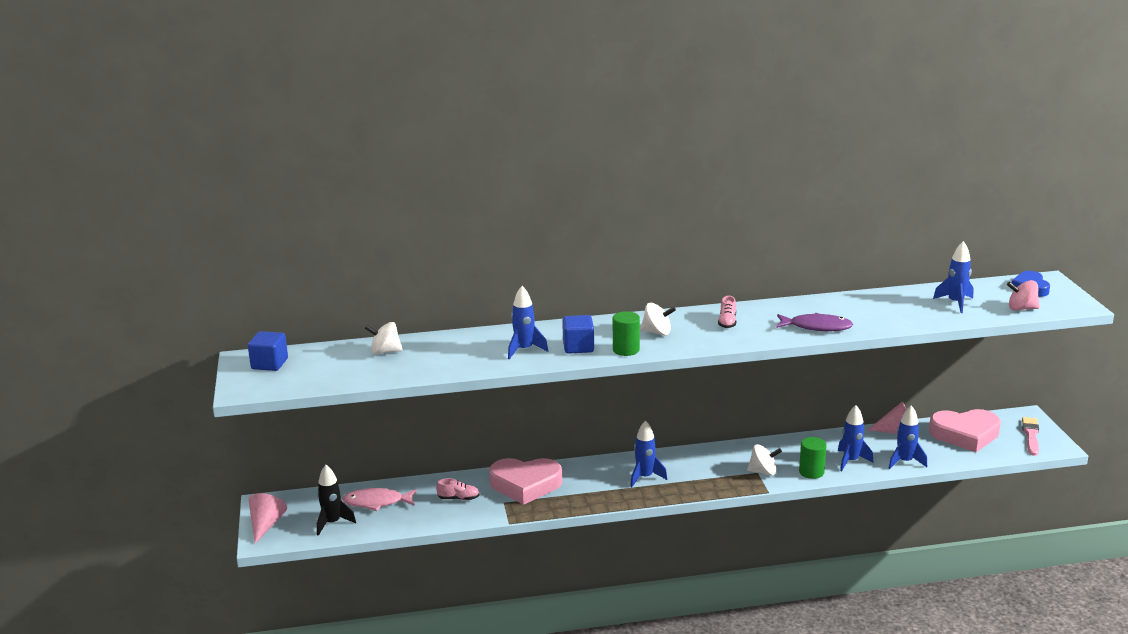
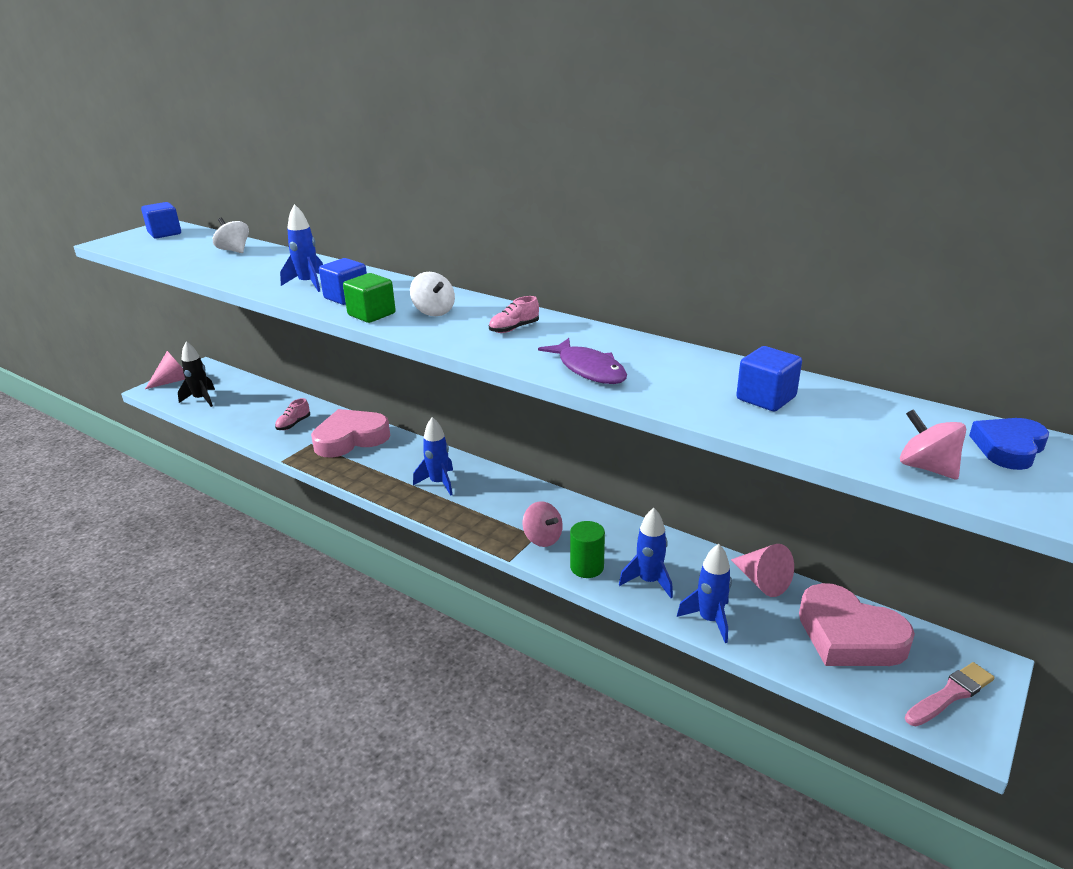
camera: 45 degrees right, 5 degrees up
(376, 502) = (249, 399): pink fish -> none
(458, 498) = (293, 424): pink shoe -> pink shoe turned 75 degrees clockwise
(525, 485) = (350, 439): pink heart -> pink heart turned 105 degrees clockwise
(626, 350) = (371, 314): green cylinder -> green cube
(763, 472) = (542, 538): white spinning top -> pink spinning top
(915, 306) = (766, 398): none -> blue cube
(955, 303) = (832, 418): blue rocket -> none

